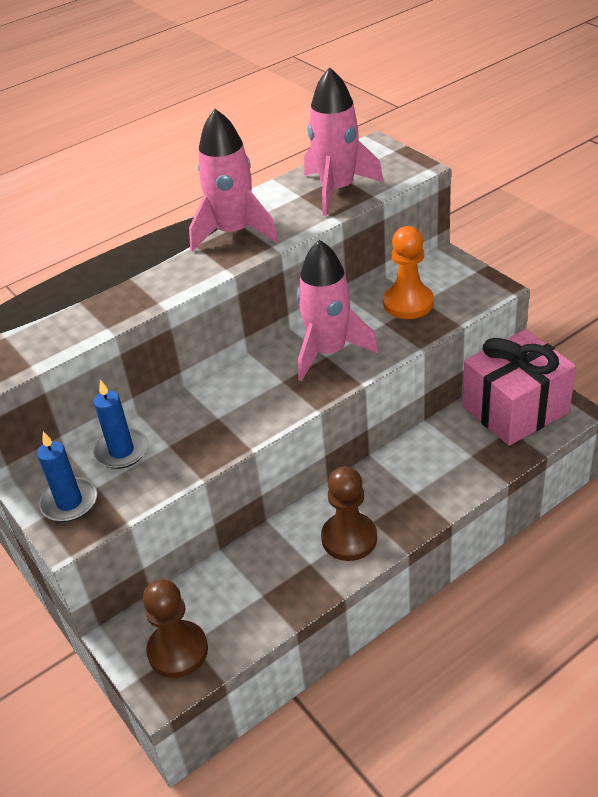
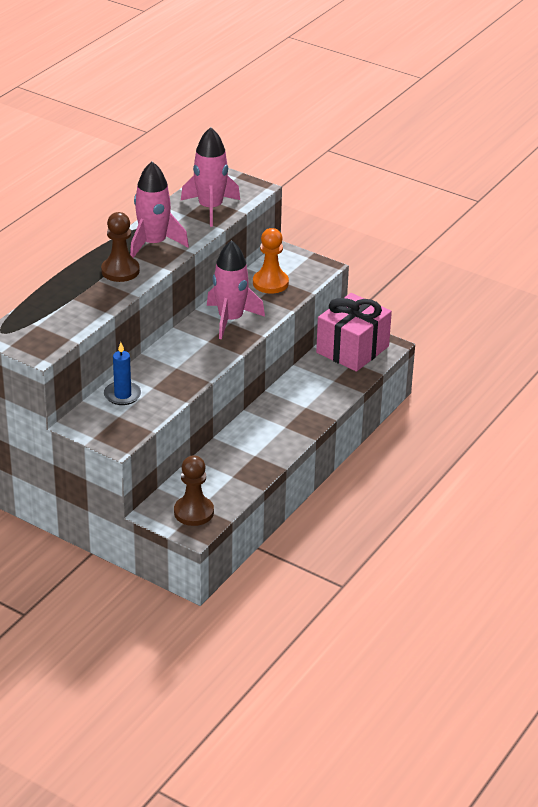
camera: 25 degrees left, 5 degrees down
(69, 502) = (106, 427): blue candle -> none
(349, 538) = (274, 438): brown pawn -> brown pawn (120, 271)

